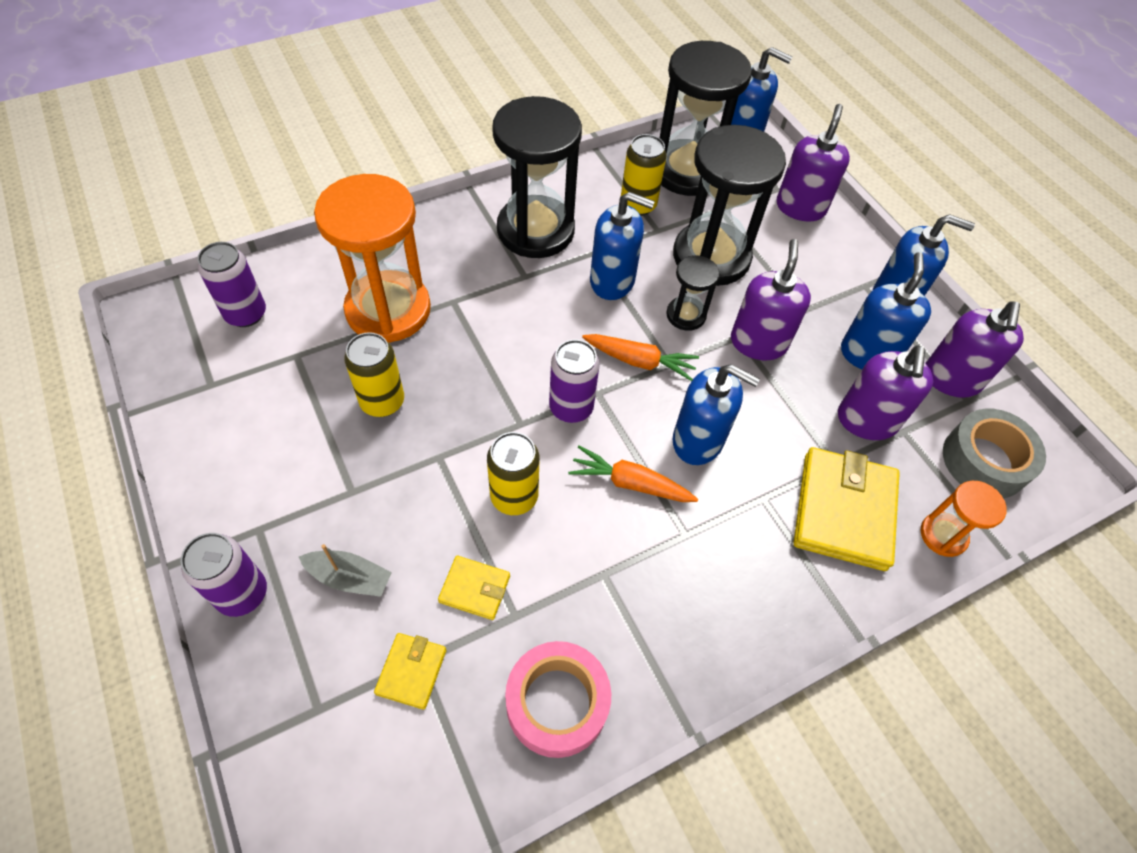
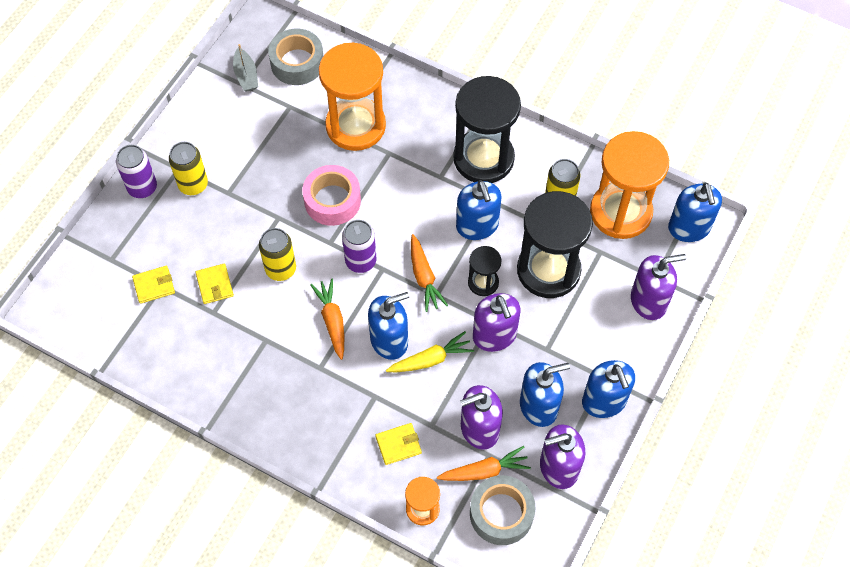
camera: 60 degrees right, 5 degrees up
(246, 314) = (297, 63): purple can -> grey tape
(349, 578) = (181, 226): grey boat -> grey boat (246, 75)
(382, 402) = (292, 167): yellow can -> yellow can (193, 184)
(557, 703) = (181, 359): pink tape -> pink tape (332, 200)
(687, 171) = (620, 212): black hourglass -> orange hourglass
(698, 440) = (389, 340): blue soap dispenser -> blue soap dispenser turned 105 degrees counterclockwise
(750, 415) = (430, 359): none -> yellow carrot
(758, 342) = (494, 336): purple soap dispenser -> purple soap dispenser turned 90 degrees clockwise
(844, 511) = (398, 445): yellow wallet -> yellow wallet, size x0.50
(922, 446) = (484, 471): none -> orange carrot

